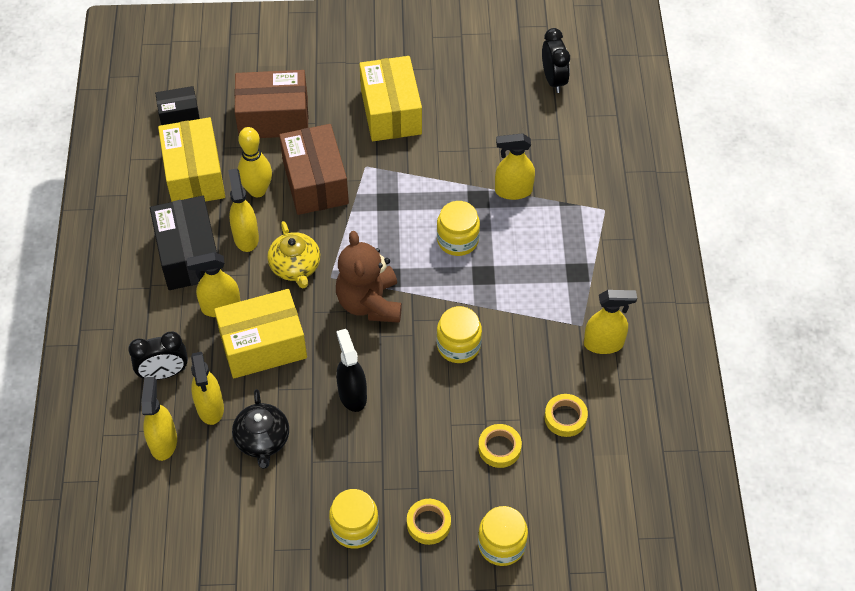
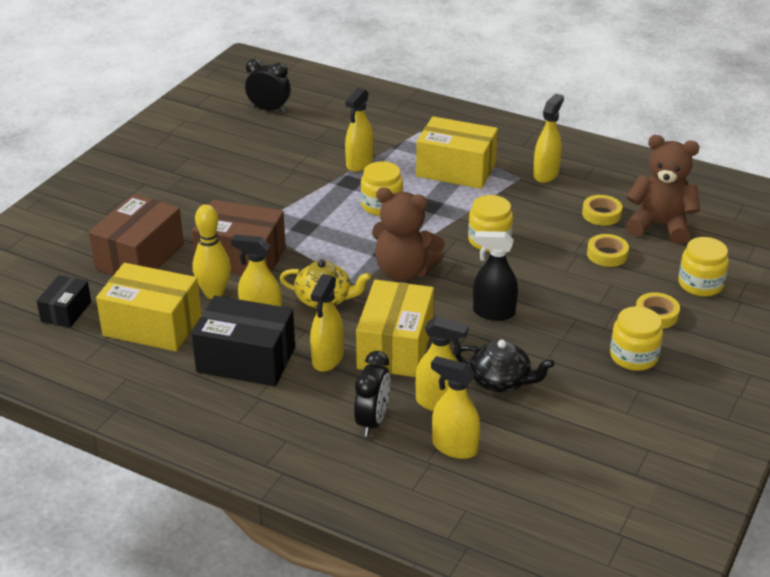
camera: 60 degrees left, 20 degrees down
(391, 112) = (209, 193): yellow box -> yellow box (456, 170)
(579, 475) = (660, 226): none -> brown teddy bear

